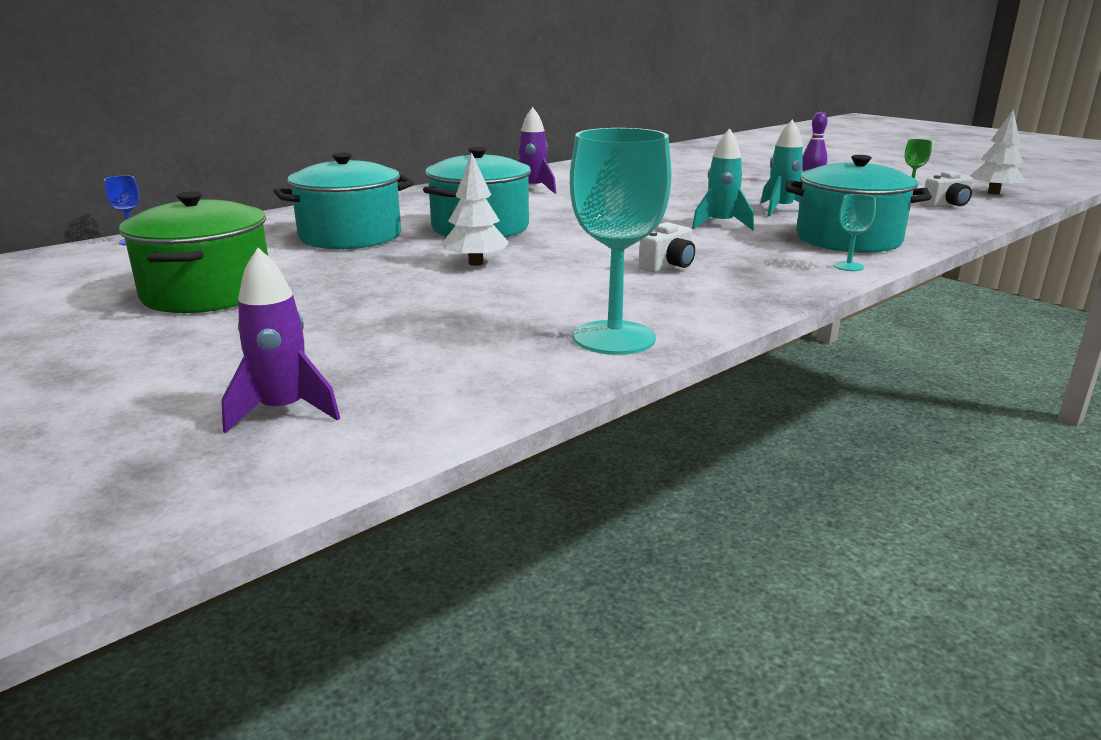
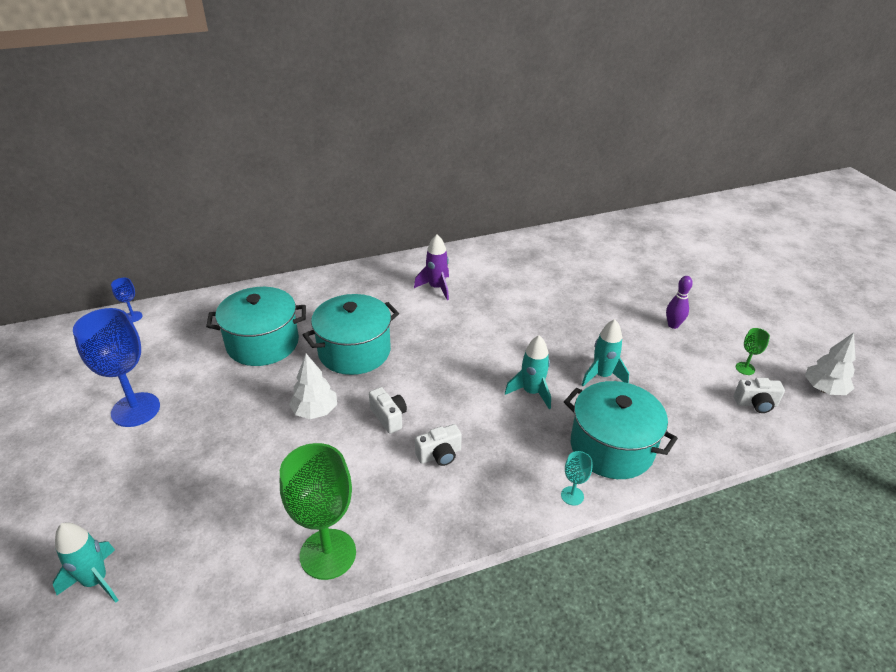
camera: 20 degrees right, 15 degrees up
(207, 293) = (135, 409): green pot -> blue goblet
(283, 411) = (96, 581): purple rocket -> turquoise rocket
(576, 255) = (389, 417): none -> white camera
(614, 338) = (328, 554): turquoise goblet -> green goblet

